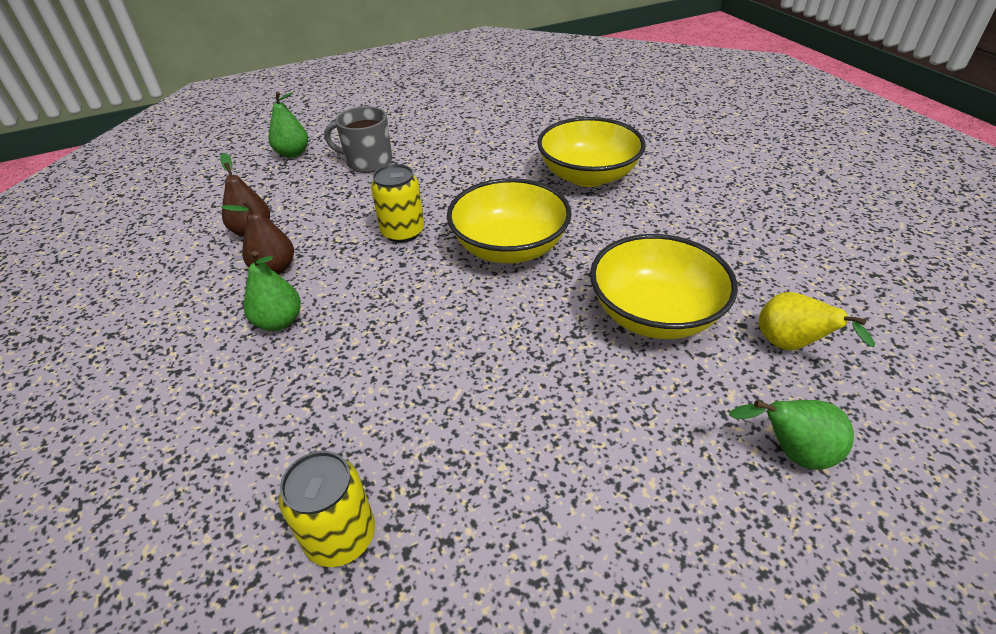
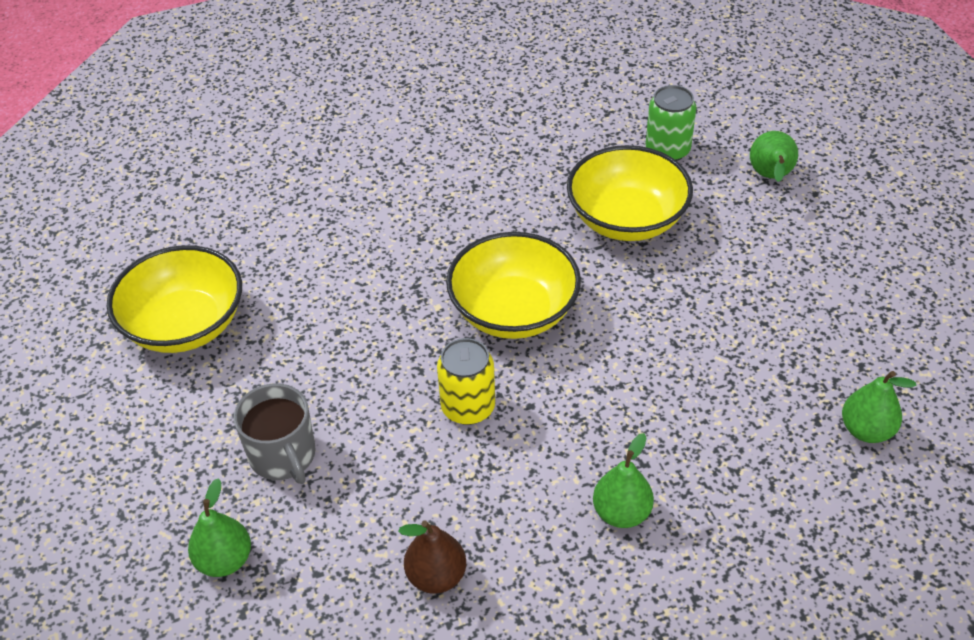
camera: 85 degrees left, 5 degrees up
(274, 269) = (524, 534): brown pear -> none
(341, 536) = (866, 430): yellow can -> green pear
(368, 162) = (283, 456): grey mug -> grey mug turned 45 degrees counterclockwise
(588, 176) = (384, 233): yellow bowl -> yellow bowl (185, 325)
(791, 345) = (667, 150): yellow pear -> green can

